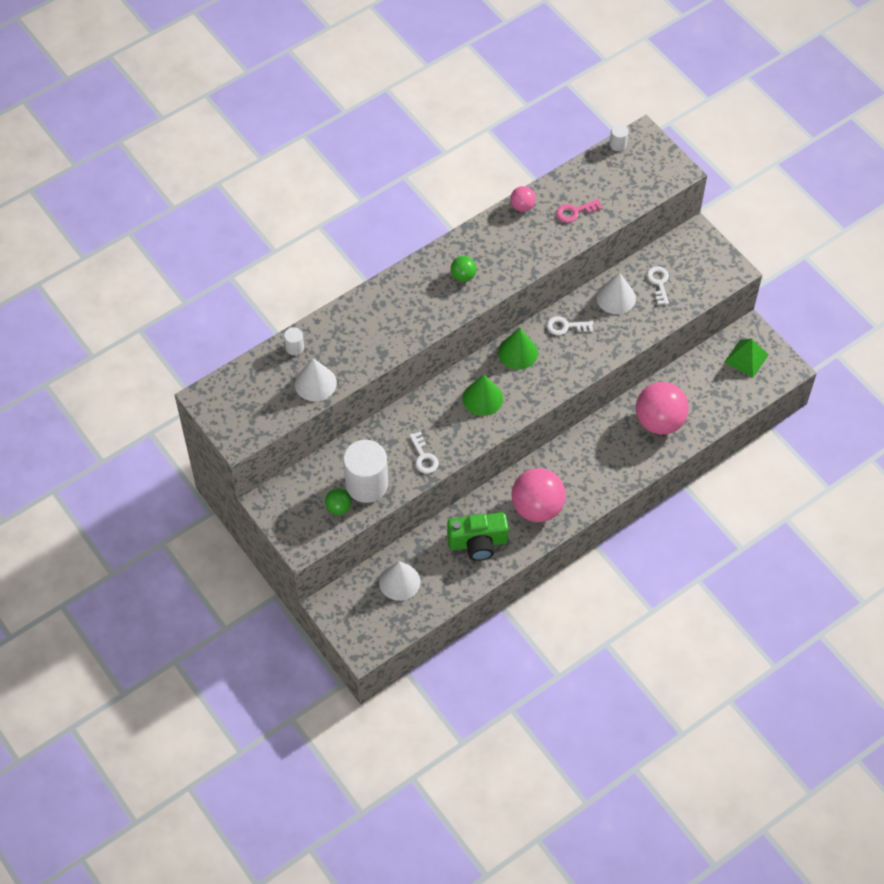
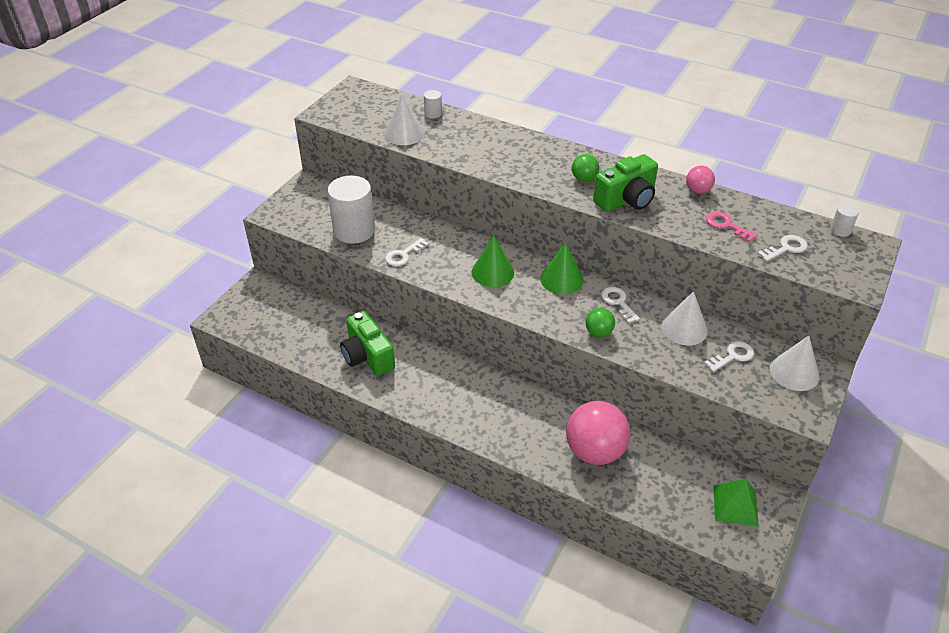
camera: 65 degrees right, 15 degrees down
(338, 507) = (321, 222): green ball -> green ball (598, 332)
(399, 581) = (300, 318): white cone -> white cone (794, 372)
(507, 260) = (626, 199): none -> green camera
(537, 507) = (430, 386): pink ball -> none
(620, 190) = (786, 248): none -> white key

